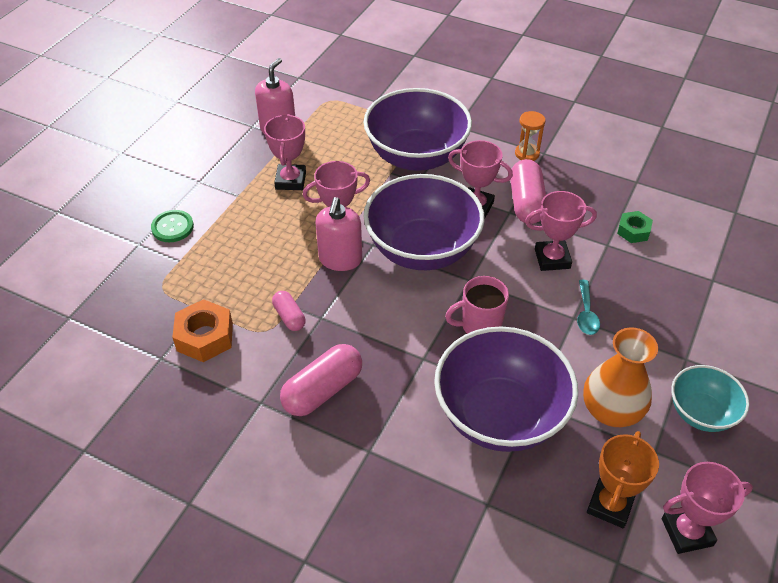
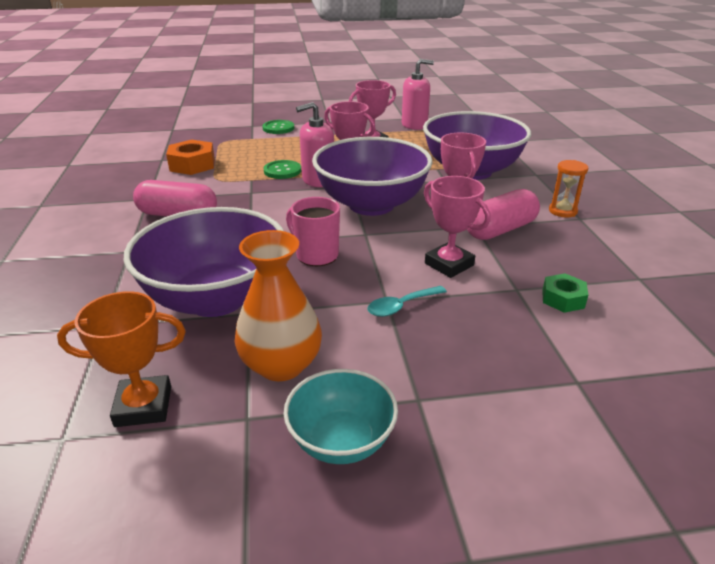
camera: 55 degrees right, 15 degrees down
(289, 317) = (239, 182): pink capsule -> none
(293, 274) = (282, 171): none -> green button
(687, 532) = (134, 488): pink trophy -> none

